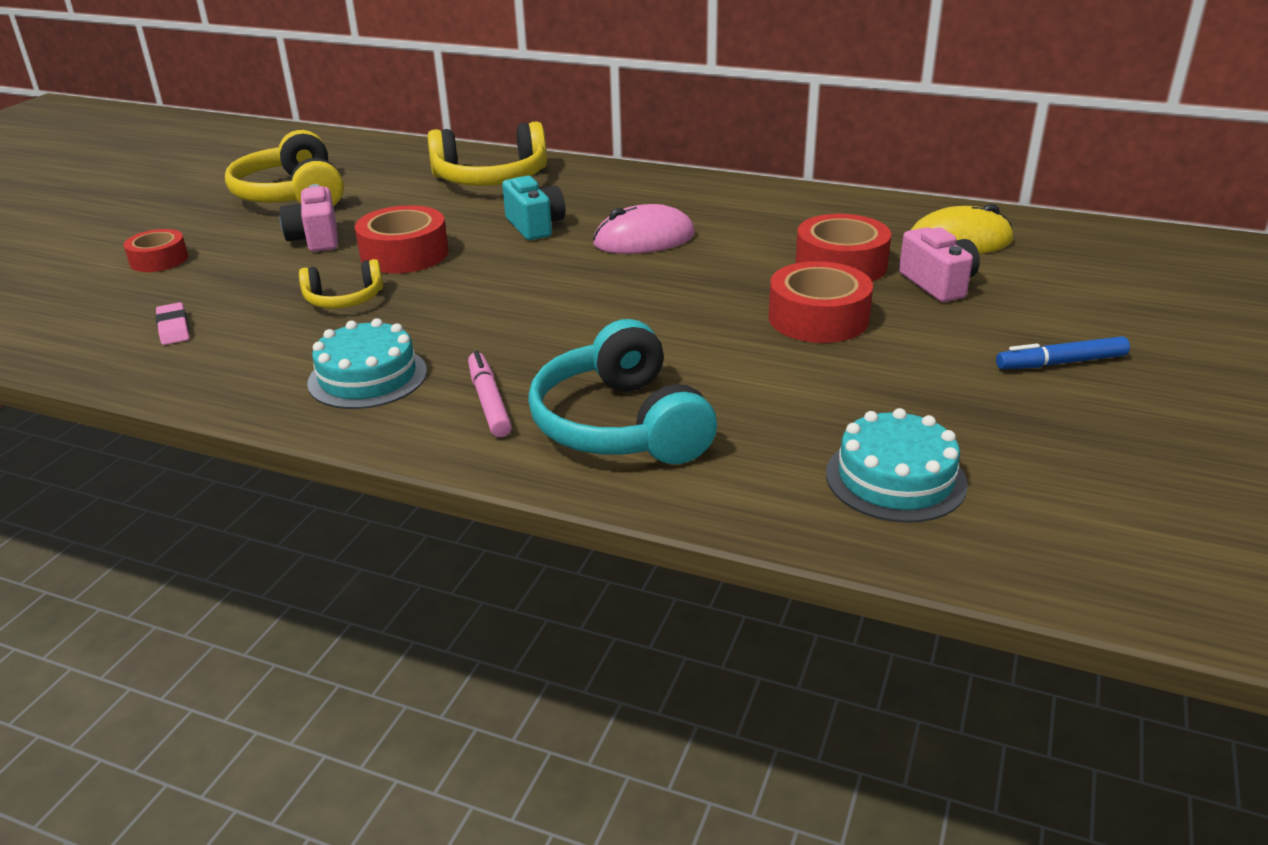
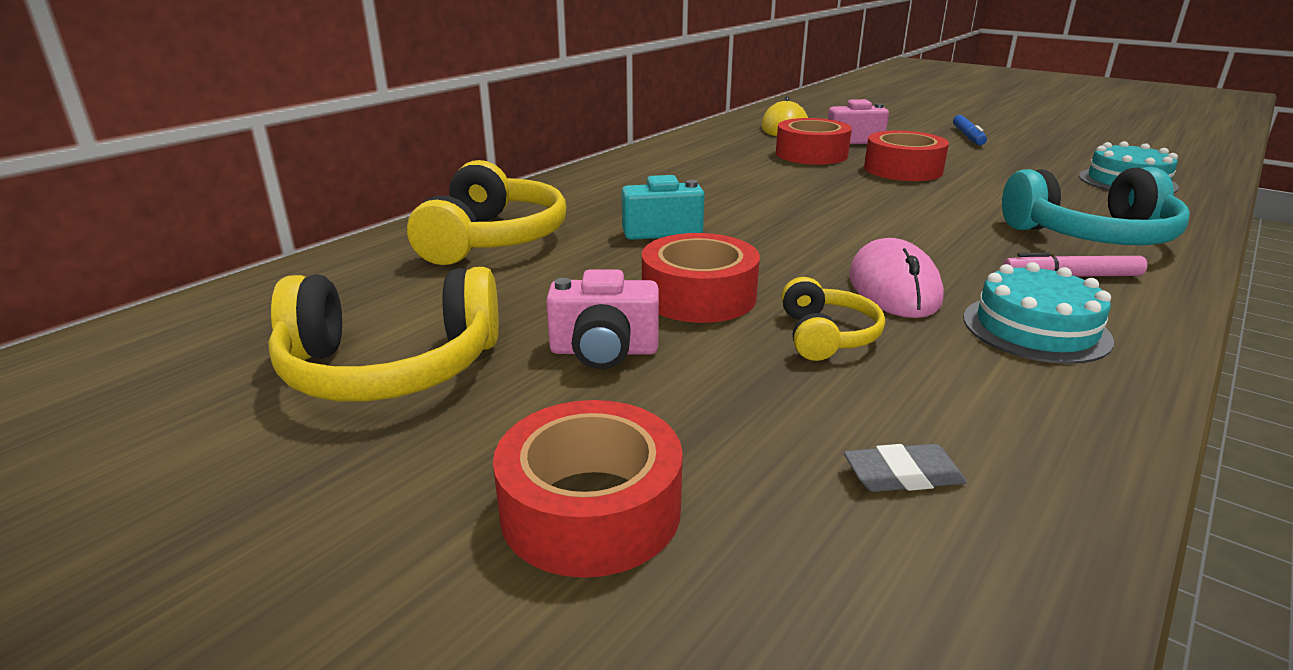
camera: 75 degrees left, 5 degrees down
(159, 260) = (591, 509): red tape -> red tape, size x1.58
(173, 328) = (903, 475): pink eraser -> grey eraser
(644, 239) = (727, 196): pink mouse -> pink mouse (893, 288)

